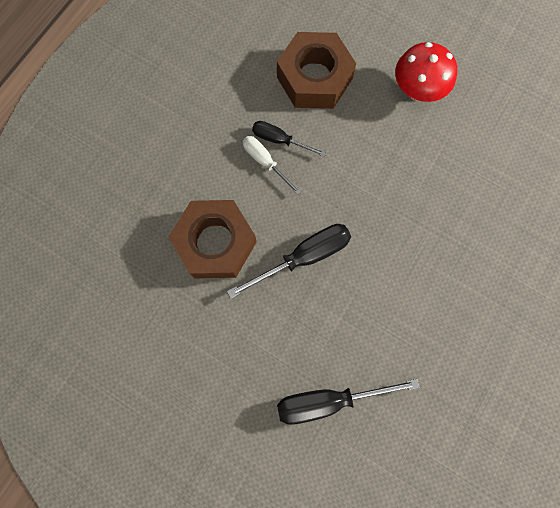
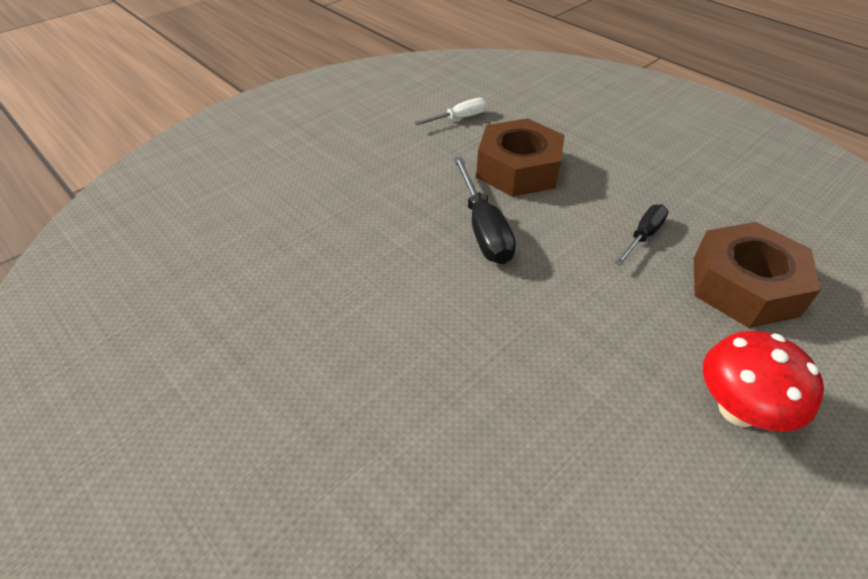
camera: 105 degrees right, 30 degrees down
(265, 162) = (612, 219): white screwdriver -> white screwdriver (459, 118)
(329, 400) = (317, 218): black screwdriver -> none

